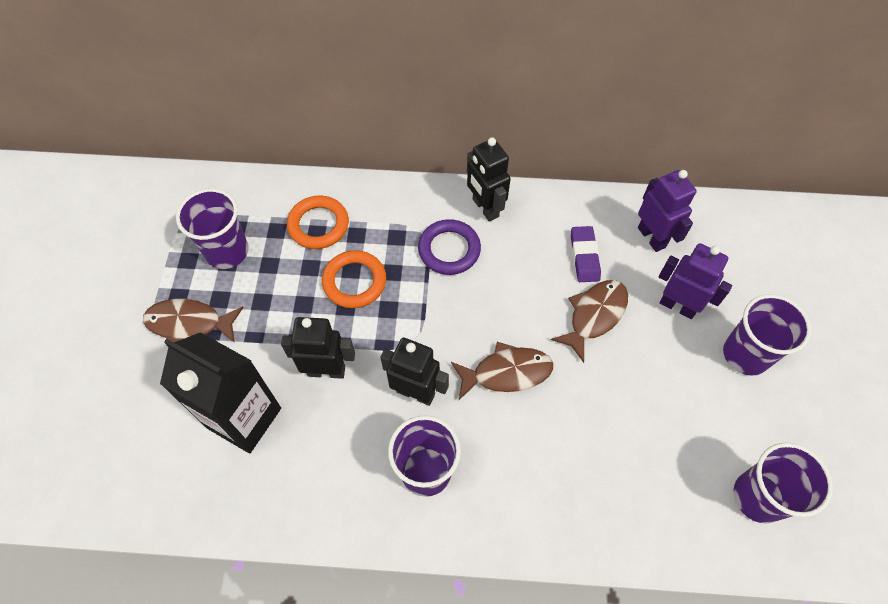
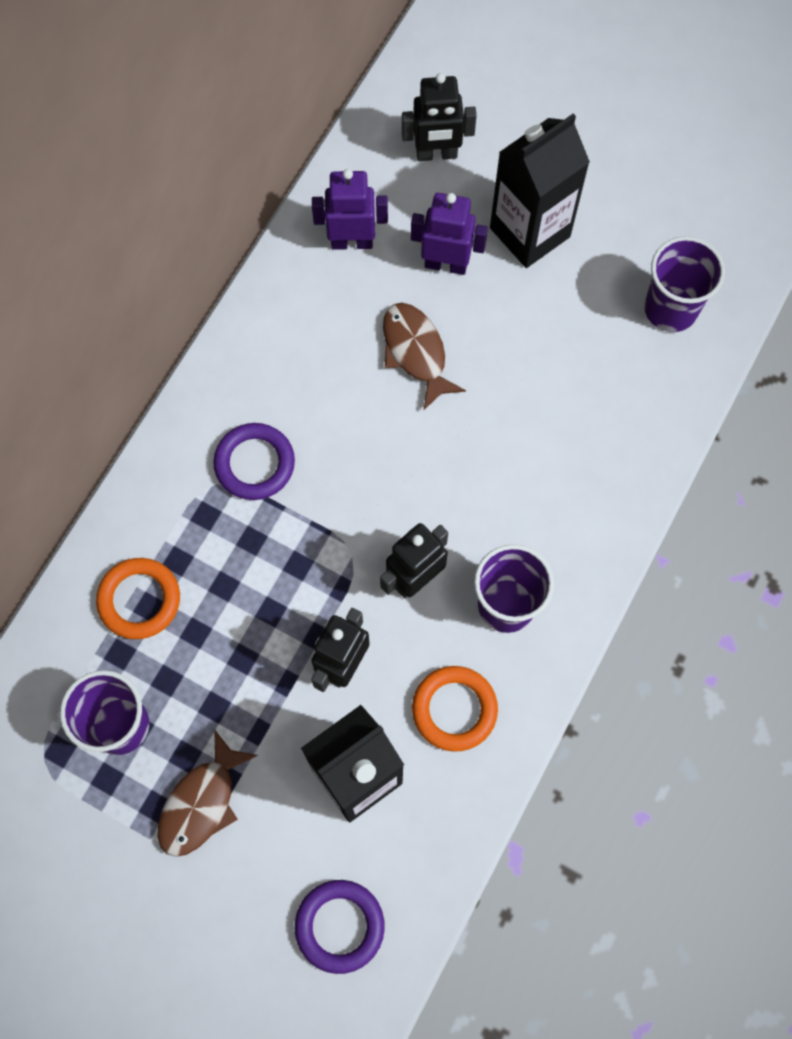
camera: 65 degrees left, 10 degrees up
(125, 456) = (339, 926): none -> purple ring
(354, 281) = (242, 588): orange ring -> orange ring (454, 709)
(485, 208) = (219, 397): black robot -> black robot (436, 154)
(506, 372) = (437, 474): brown fish -> none
(584, 256) = (339, 323): purple eraser -> none
(677, 306) = (446, 264): purple robot -> purple robot turned 45 degrees clockwise
(745, 354) = (530, 232): purple cup -> black carton

